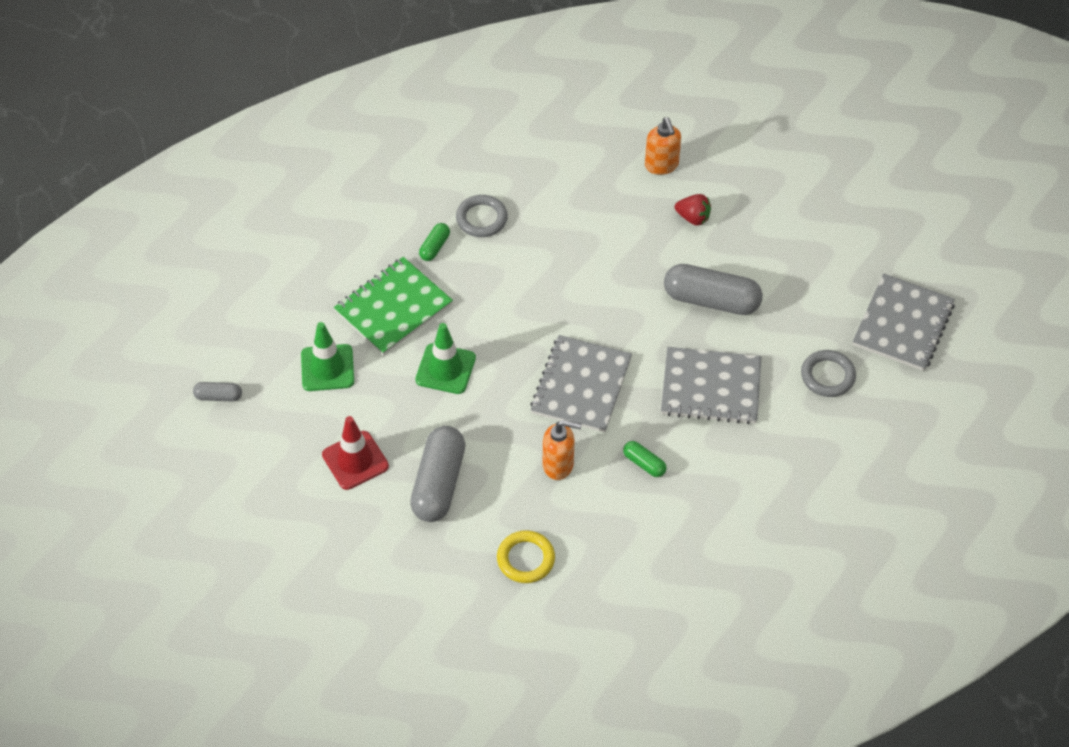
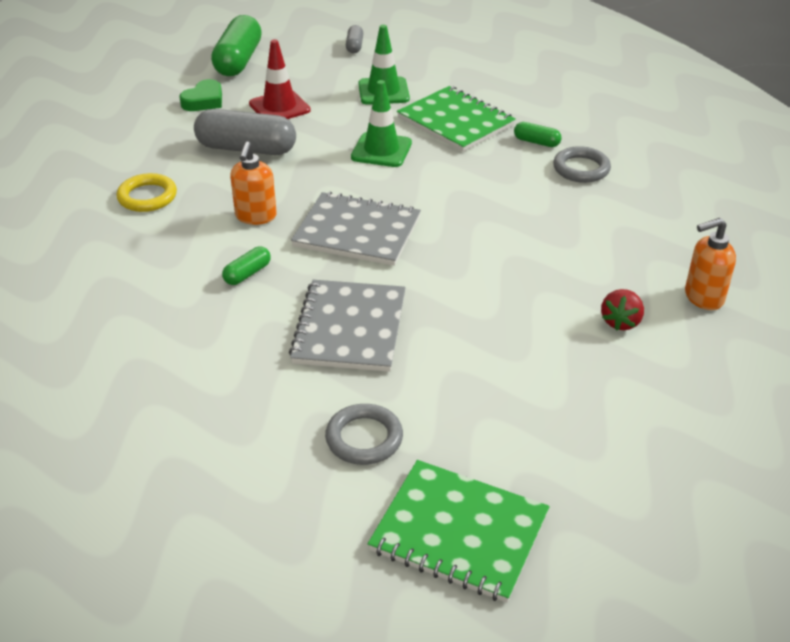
camera: 90 degrees right, 15 degrees down
(243, 509) = (238, 61): none -> green capsule
(336, 533) = (204, 101): none -> green heart
(711, 300) = (486, 333): grey capsule -> none
(903, 324) = (459, 532): grey notebook -> green notebook

